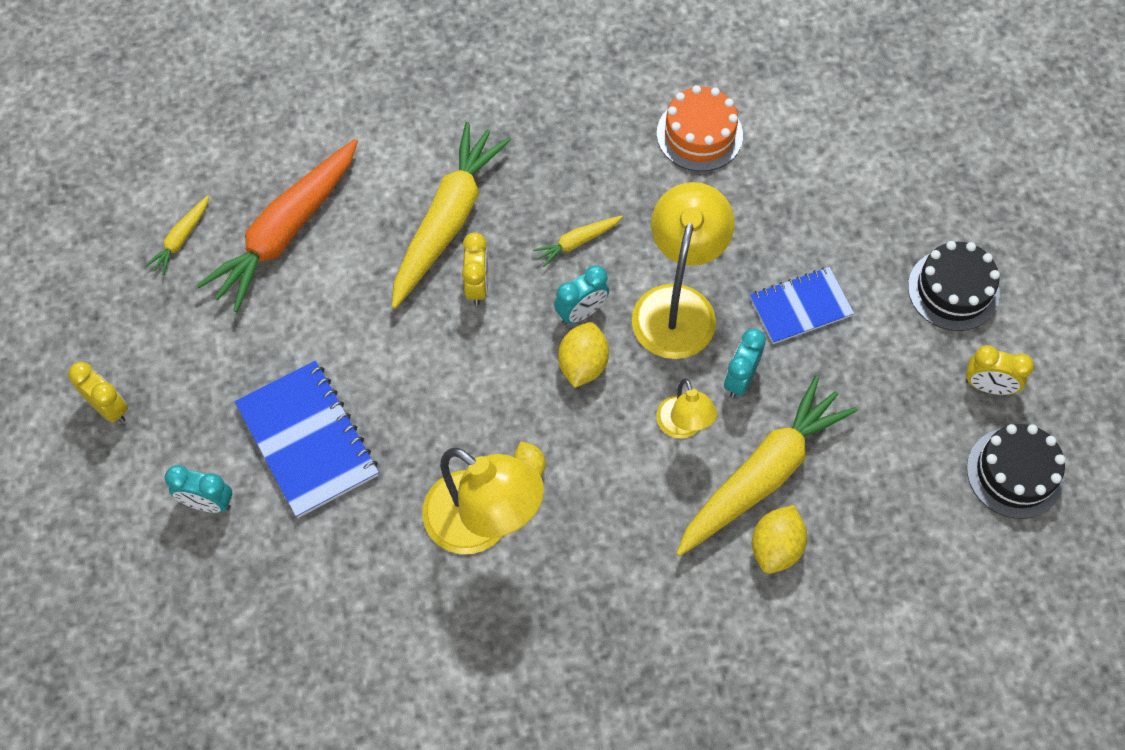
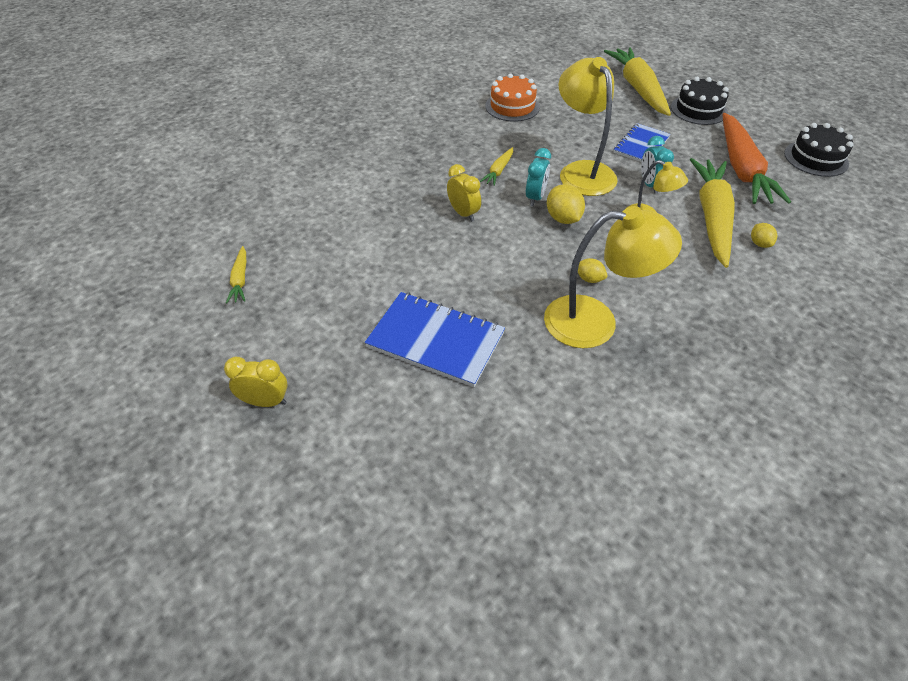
camera: 35 degrees left, 15 degrees down
(208, 503) = (398, 417): turquoise clock -> none
(286, 232) = (314, 243): orange carrot -> orange carrot (741, 169)
(447, 221) = (414, 194): yellow carrot -> yellow carrot (637, 88)
(776, 547) = (759, 243): yellow lemon -> yellow lemon, size x0.60
(988, 386) = (760, 134): yellow clock -> none

